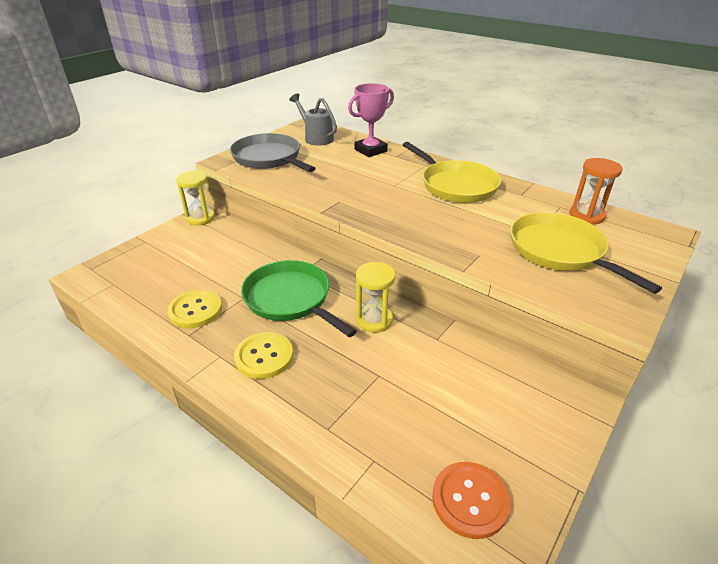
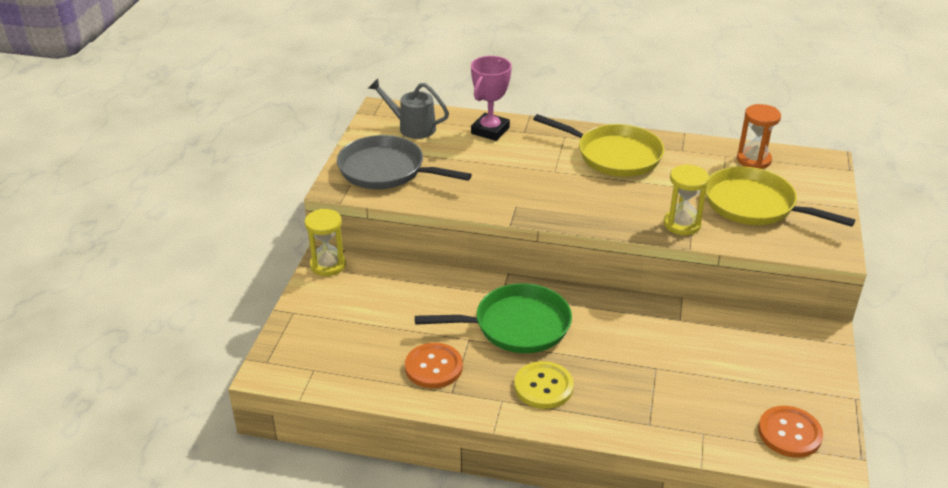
camera: 25 degrees left, 0 degrees up
(195, 310) = (433, 367): yellow button -> orange button
(290, 299) = (517, 325): green pan -> green pan turned 150 degrees clockwise
(374, 320) = (613, 320): yellow hourglass -> yellow hourglass (682, 224)

